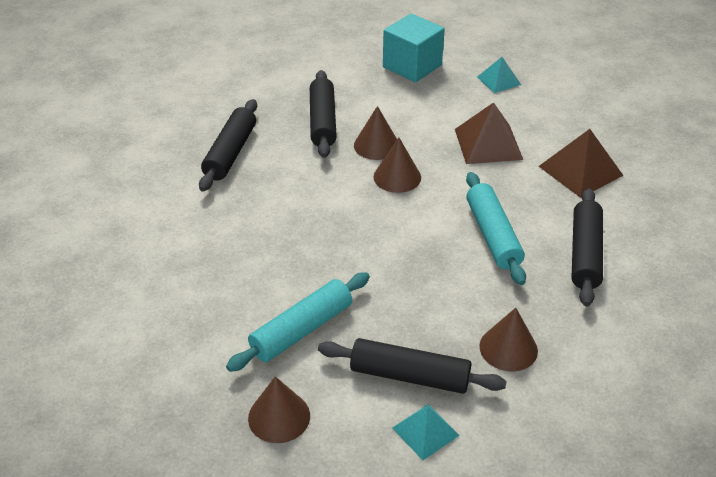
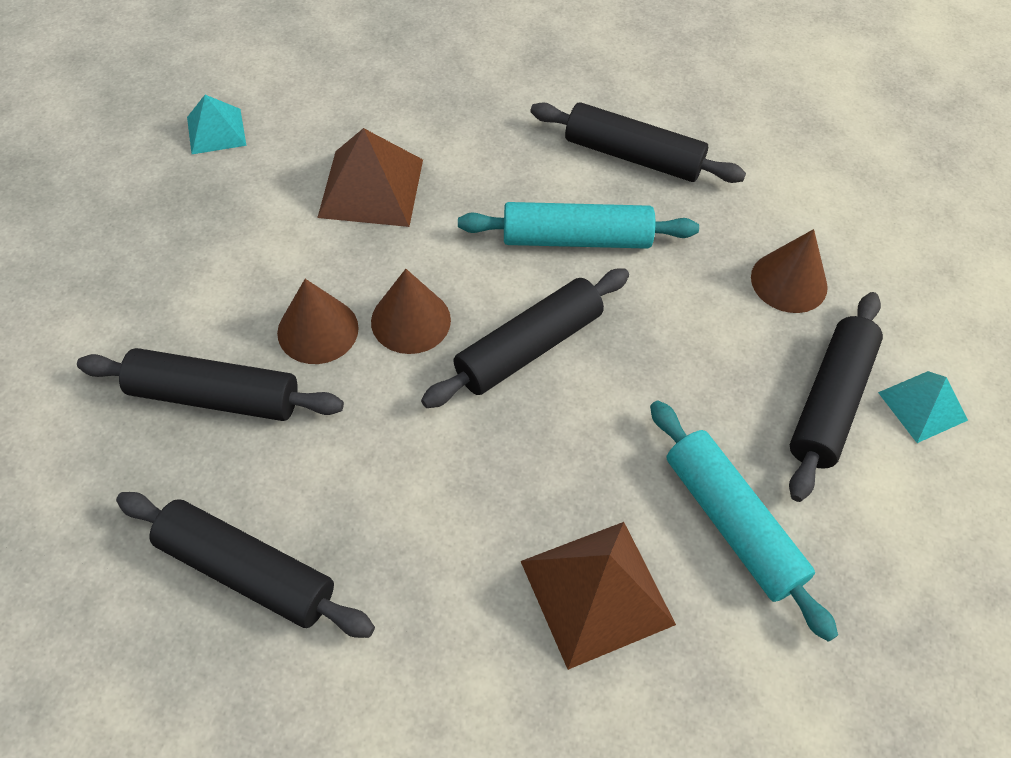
camera: 80 degrees left, 15 degrees up
(279, 416) = (898, 583): brown cone -> none
(397, 226) = (528, 347): none -> black rolling pin
(412, 66) = (113, 228): turquoise cube -> none
(580, 171) = (468, 108): brown pyramid -> brown pyramid (597, 592)

